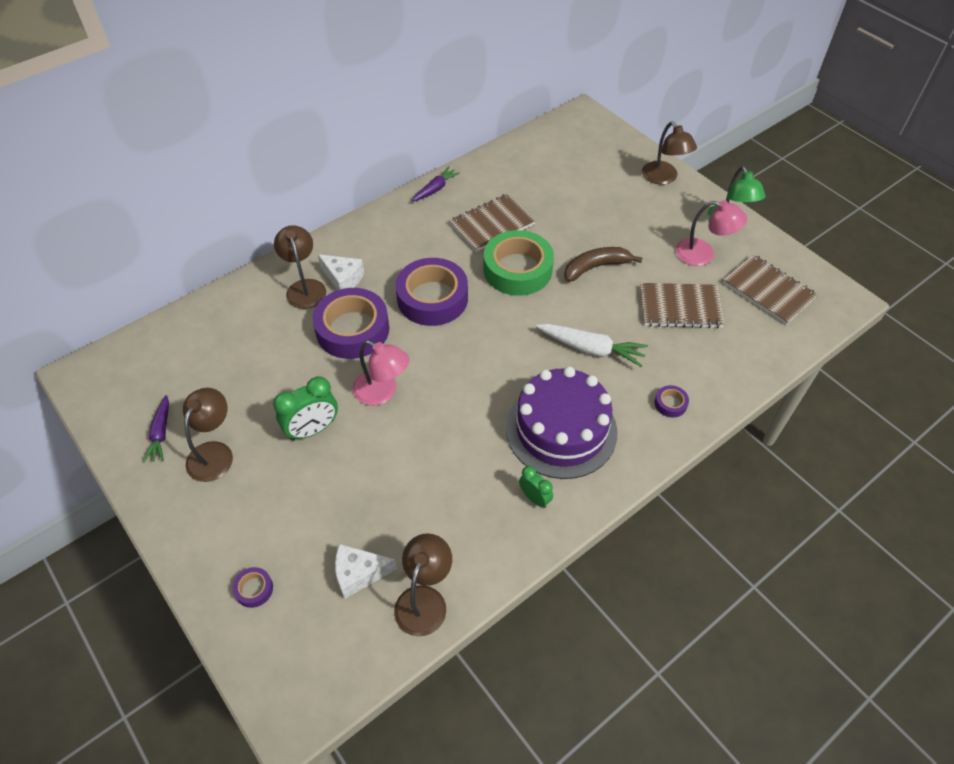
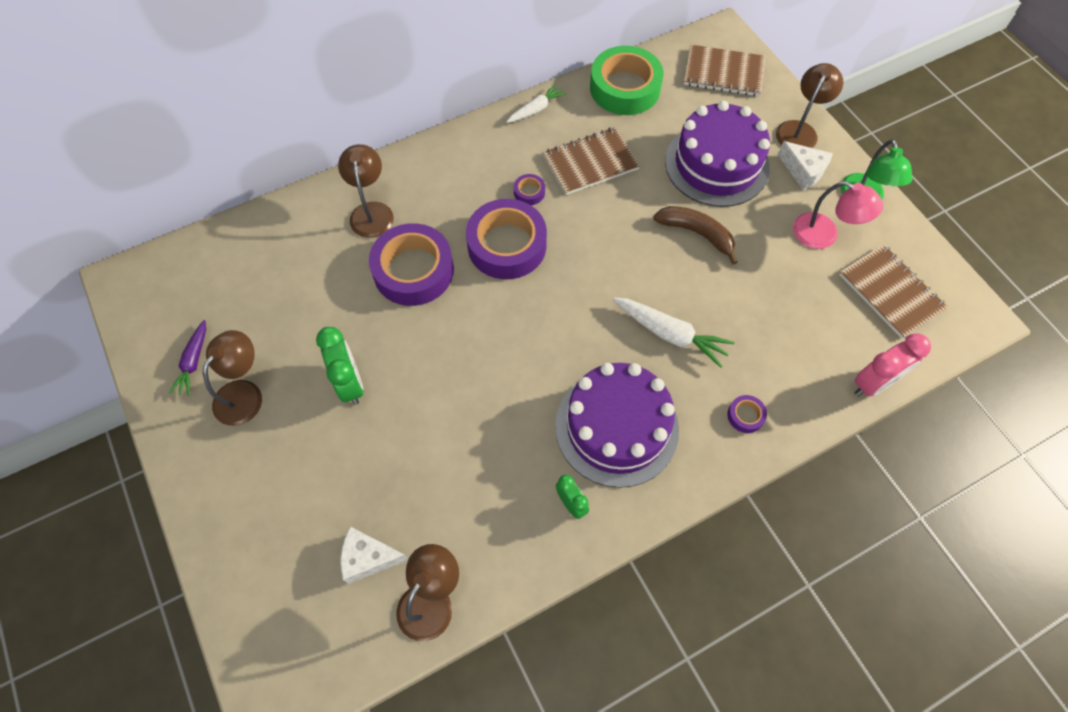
camera: 10 degrees right, 10 degrees up
(254, 589) = (258, 556): purple tape -> purple tape (529, 192)
(312, 429) = (350, 383): green clock -> green clock turned 90 degrees counterclockwise
(343, 279) = (414, 207): white cheese -> white cheese (803, 171)
(382, 392) = (431, 351): pink lamp -> none
(435, 189) = (536, 109): purple carrot -> white carrot
(517, 269) = (608, 223): green tape -> green tape (625, 88)
(596, 267) = (697, 233): brown banana -> brown banana turned 45 degrees clockwise
(600, 212) = (716, 164): none -> purple cake
(663, 178) = (799, 130): brown lamp -> brown lamp turned 135 degrees counterclockwise
(680, 307) = (783, 298): brown notebook -> brown notebook (723, 73)
(772, 362) = (873, 383): none -> pink clock

